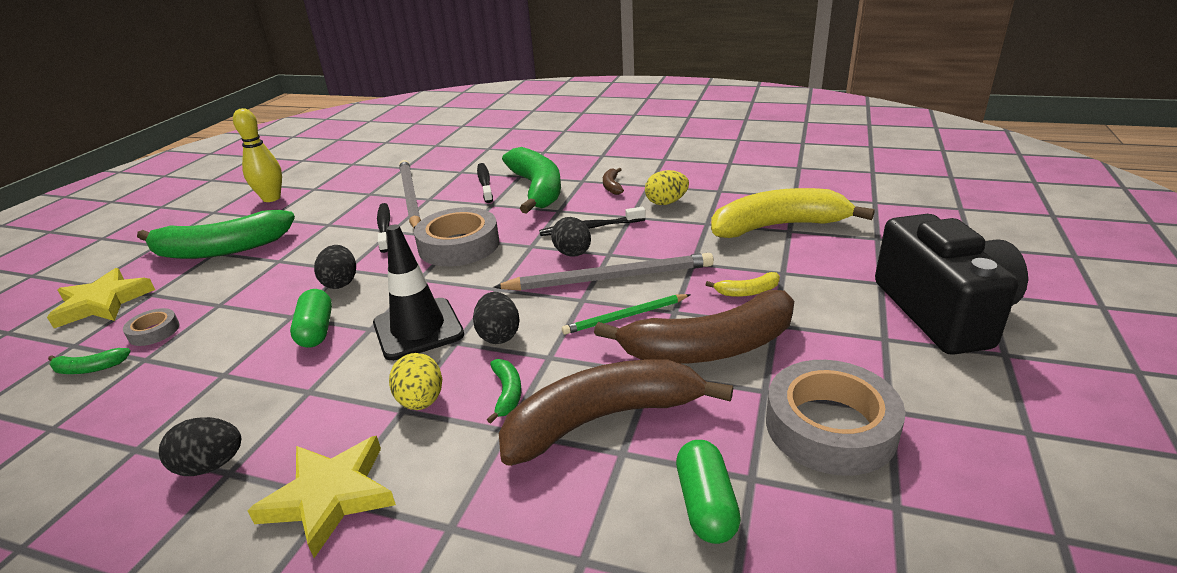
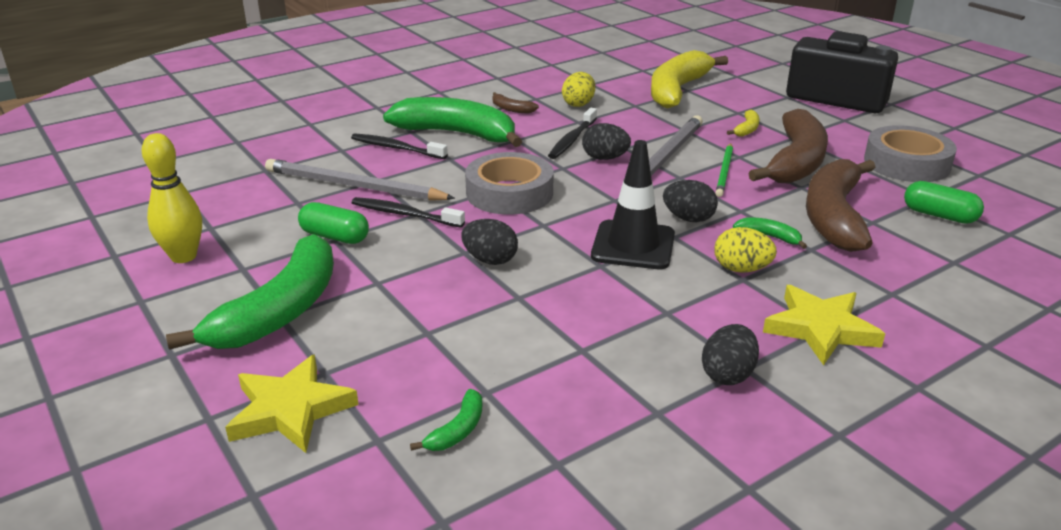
camera: 55 degrees left, 0 degrees up
(154, 331) = (430, 379): grey tape -> none
(316, 330) = (567, 289): green capsule -> green capsule (335, 237)

